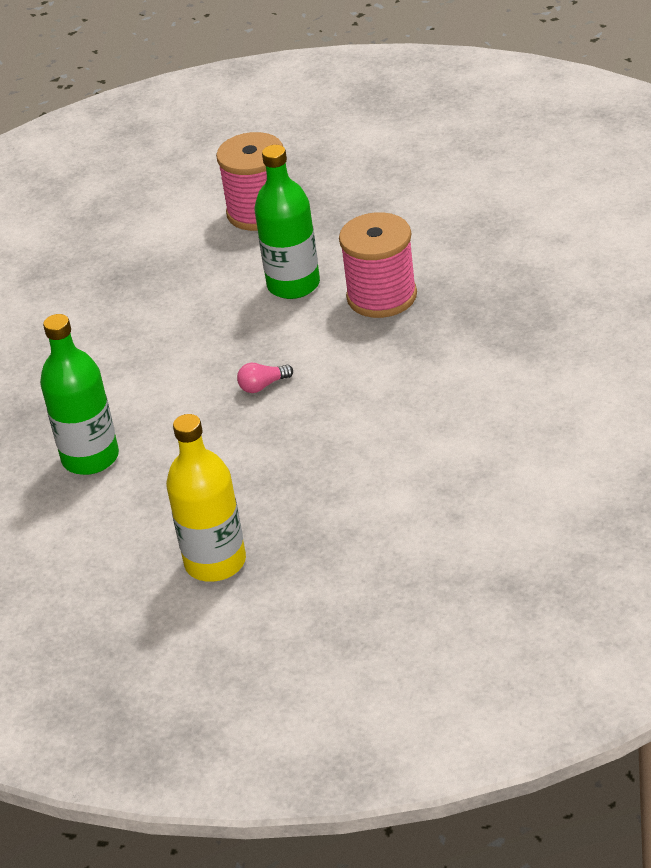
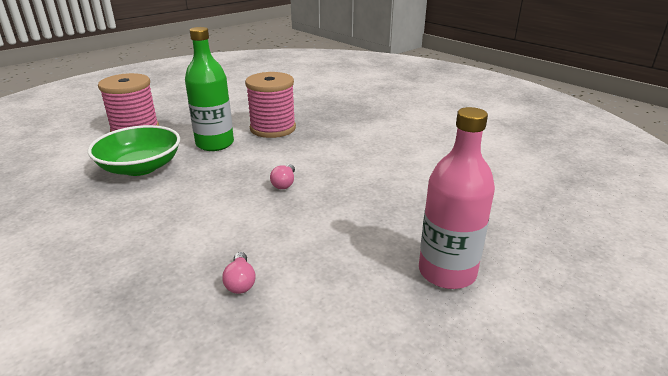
camera: 60 degrees left, 10 degrees down
(90, 458) = (240, 282): green bottle -> pink light bulb
(192, 278) = (140, 167): none -> green bowl
(215, 562) = (447, 272): yellow bottle -> pink bottle

